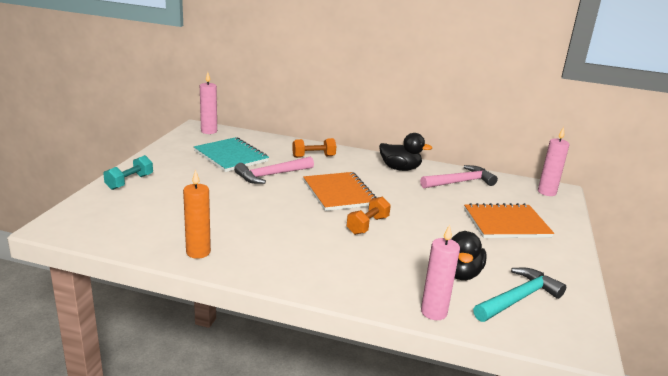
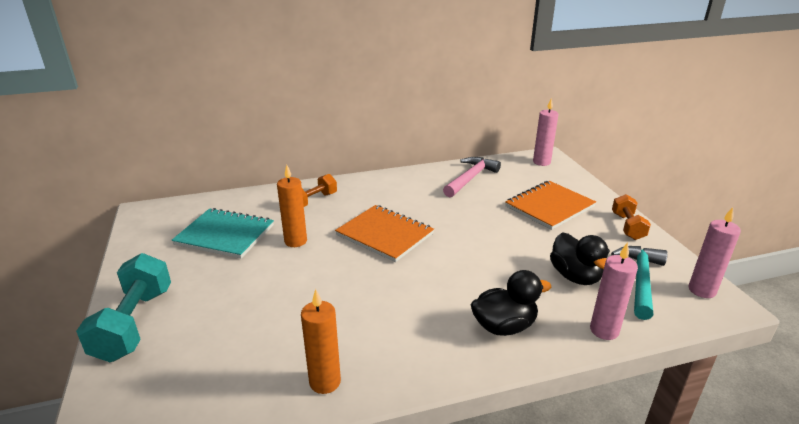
camera: 30 degrees left, 5 degrees up
(129, 182) = (134, 324): turquoise dumbbell -> turquoise dumbbell, size x1.64
(209, 131) = (163, 211): pink candle -> pink candle (702, 290)
(271, 175) = (295, 241): pink hammer -> orange candle
(367, 225) = (449, 261): orange dumbbell -> orange dumbbell (627, 226)
(400, 168) = (407, 183): black duck -> black duck (504, 326)

